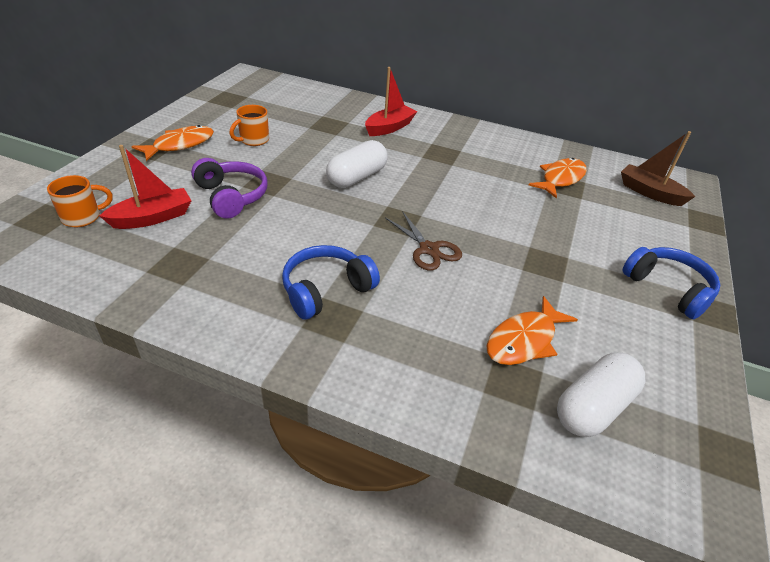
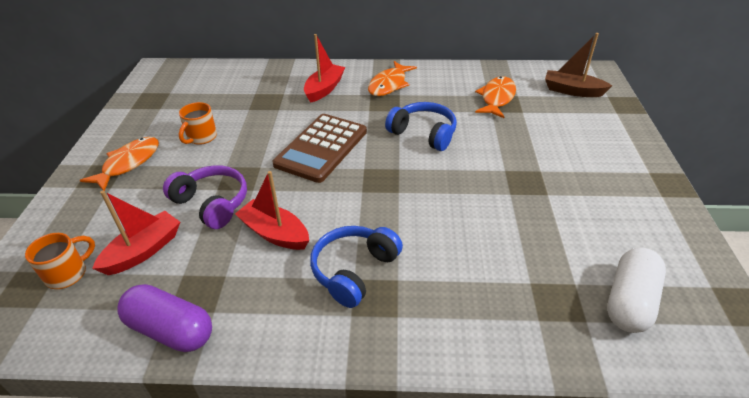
camera: 15 degrees left, 0 degrees up
(139, 287) = (171, 330): none -> purple capsule
(272, 237) = (275, 233): none -> red boat
(357, 177) = (321, 148): white capsule -> brown calculator
(428, 249) = (423, 200): brown scissors -> none
(524, 340) = (546, 260): orange fish -> orange fish (389, 84)
(668, 288) = (630, 174): blue headphones -> blue headphones (423, 133)

